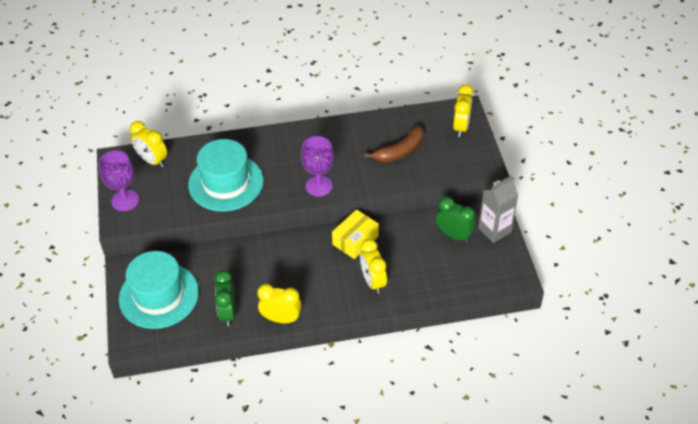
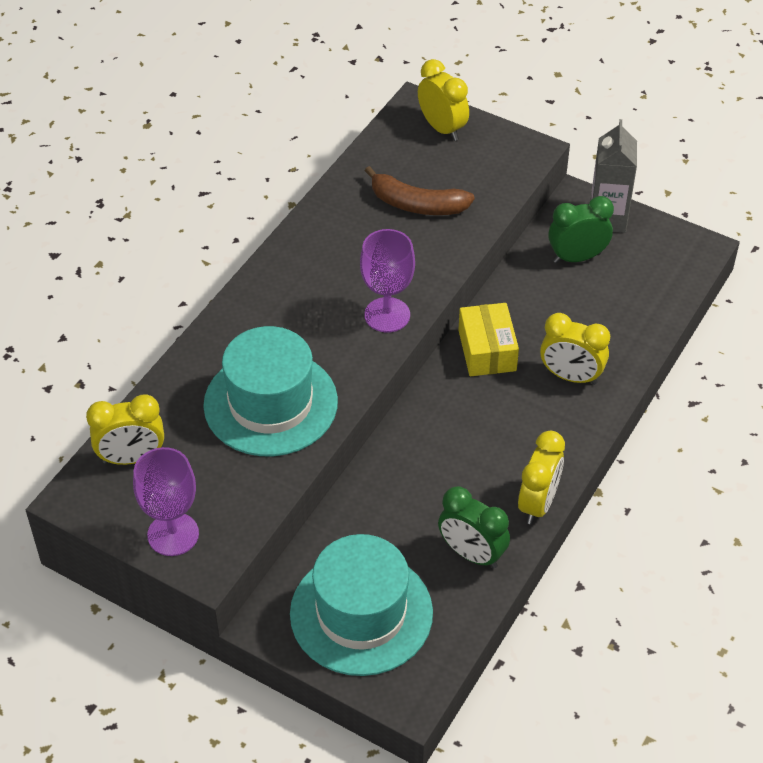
camera: 50 degrees left, 0 degrees up
(281, 318) = (538, 503): yellow clock -> yellow clock turned 150 degrees clockwise
(400, 151) = (417, 204): brown banana -> brown banana turned 105 degrees clockwise

